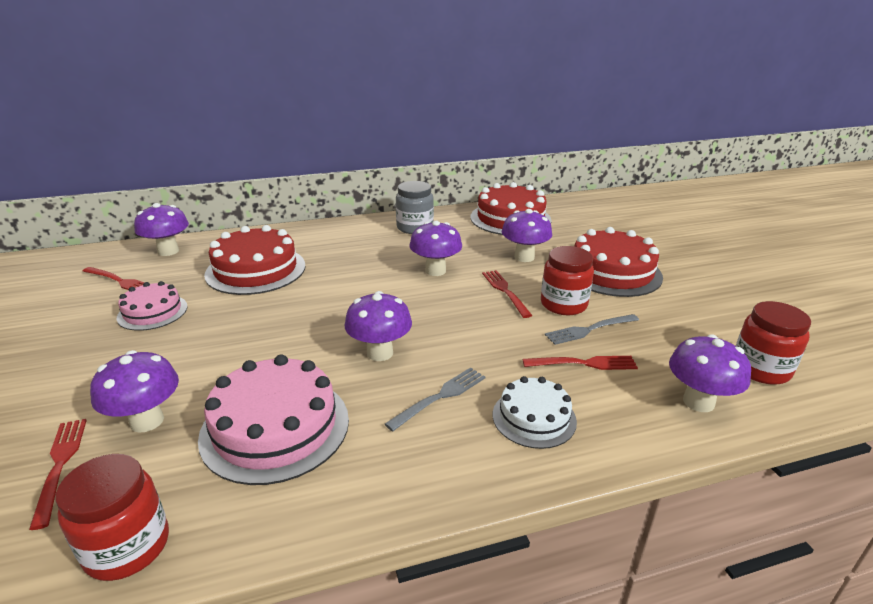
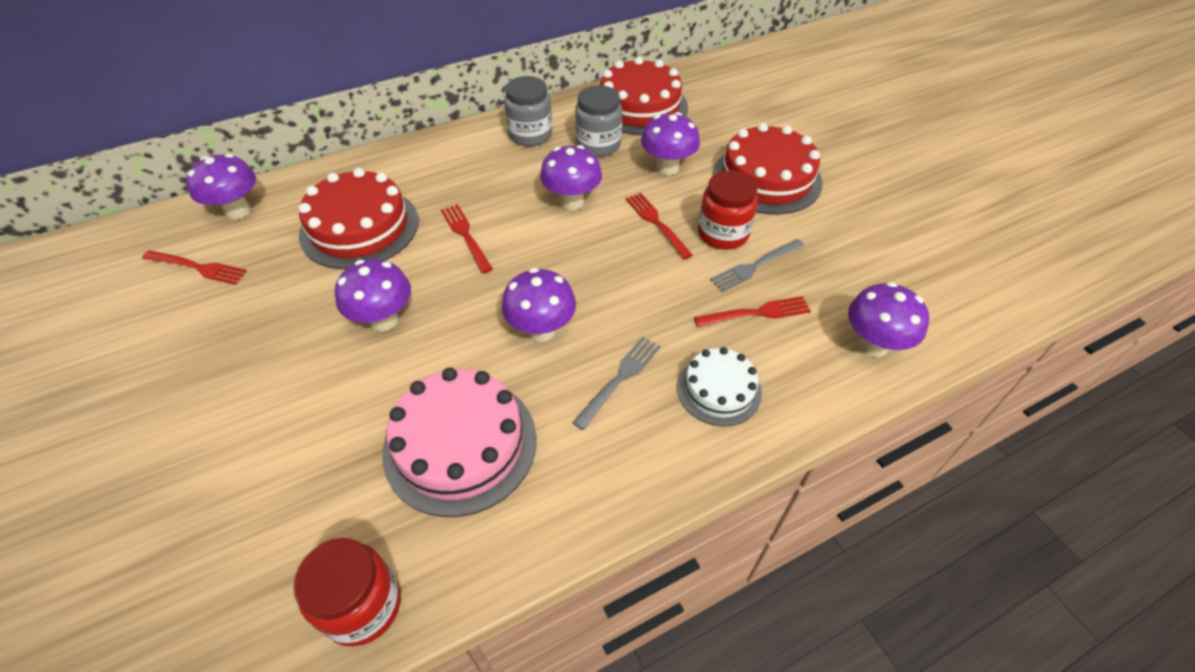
camera: 10 degrees left, 20 degrees up
(60, 465) = (249, 529): red fork -> red fork (465, 236)
(147, 421) = (319, 459): purple mushroom -> purple mushroom (384, 320)
(152, 312) = (260, 309): pink cake -> none
(469, 238) = (598, 144): none -> grey jar
(760, 369) = (928, 294): red jar -> none

